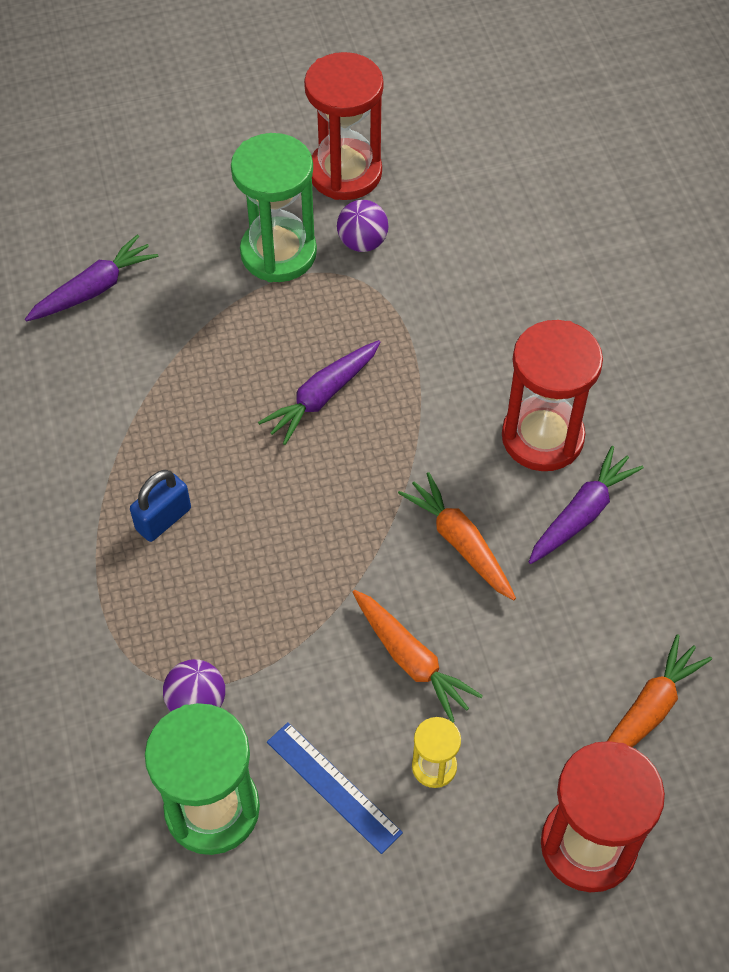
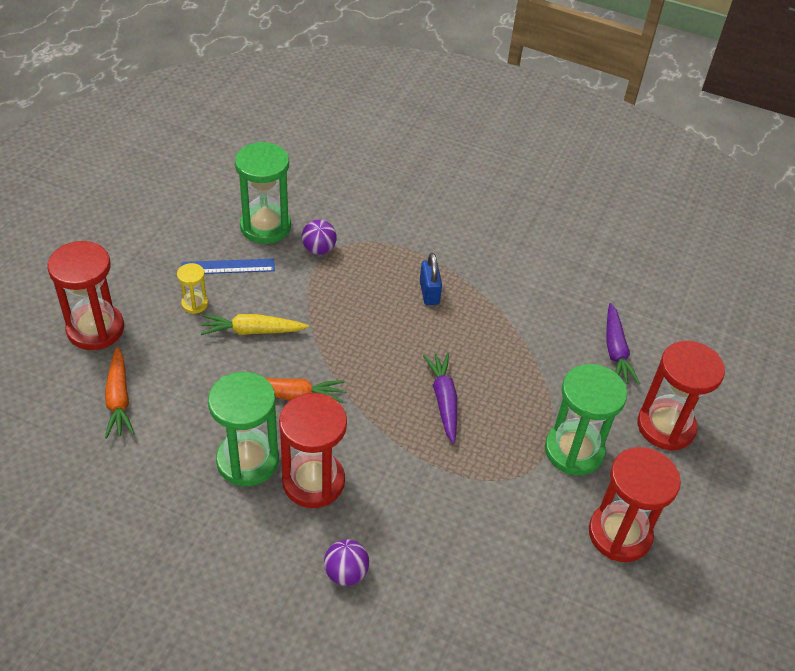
camera: 125 degrees right, 10 degrees down
(171, 199) = (665, 426): none -> red hourglass
(362, 242) = (547, 500): purple ball -> purple ball (346, 573)
(411, 660) = (252, 331): orange carrot -> yellow carrot
(582, 513) = (247, 460): purple carrot -> green hourglass

